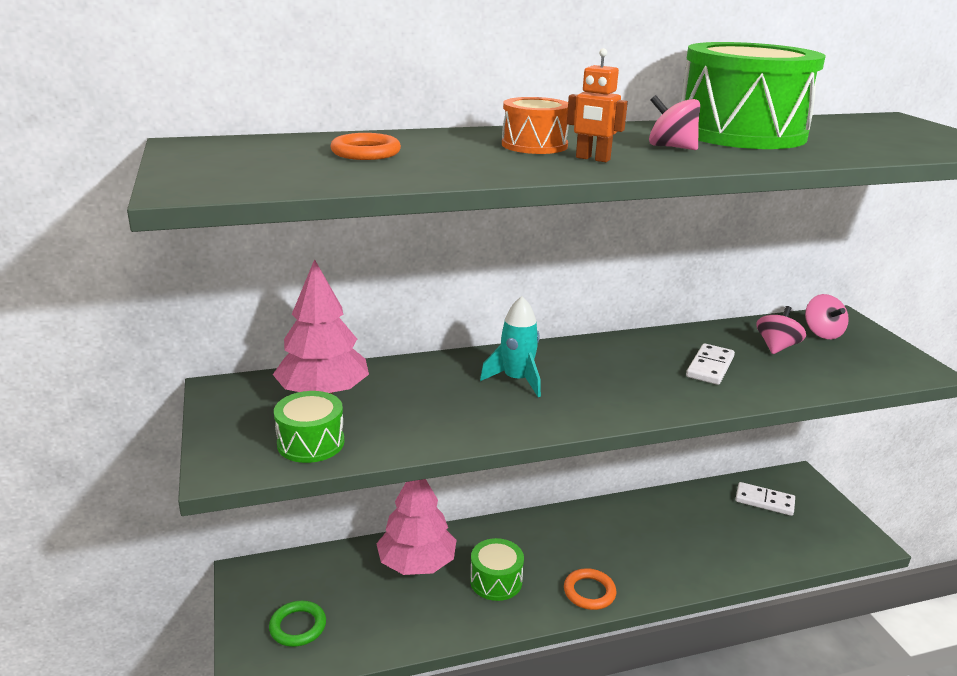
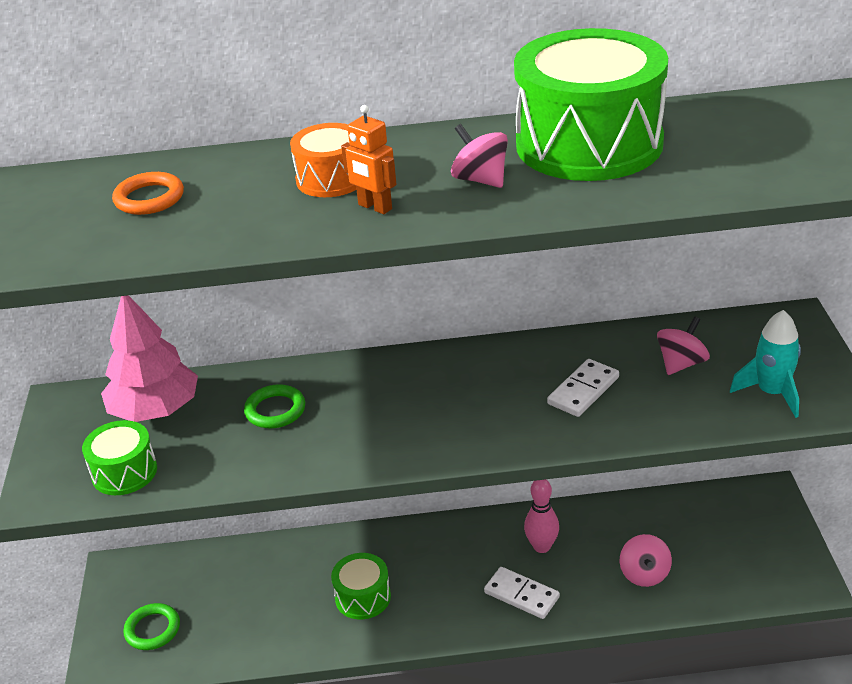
camera: 15 degrees right, 10 degrees up
(417, 563) = (287, 571): pink tree -> none
(442, 389) = (275, 410): none -> green ring
(516, 380) = (358, 401): turquoise rocket -> turquoise rocket (771, 393)
(589, 592) = (457, 618): orange ring -> none
(638, 528) = (541, 546): none -> pink bowling pin
(764, 501) = (708, 522): white domino -> white domino (521, 595)
(822, 333) = (752, 343): pink spinning top -> pink spinning top (644, 574)

